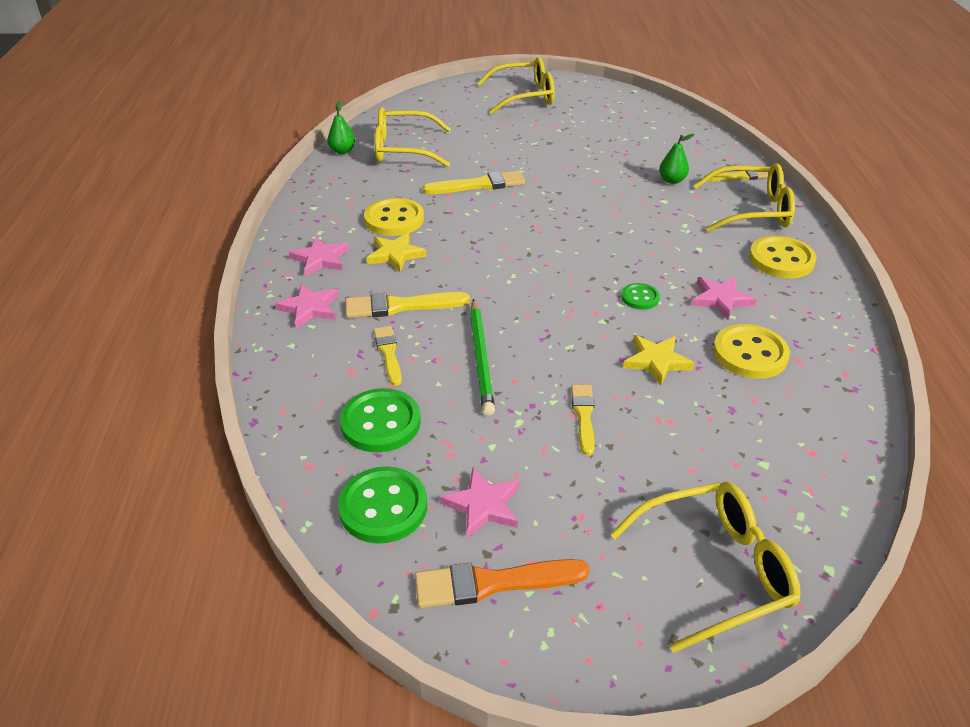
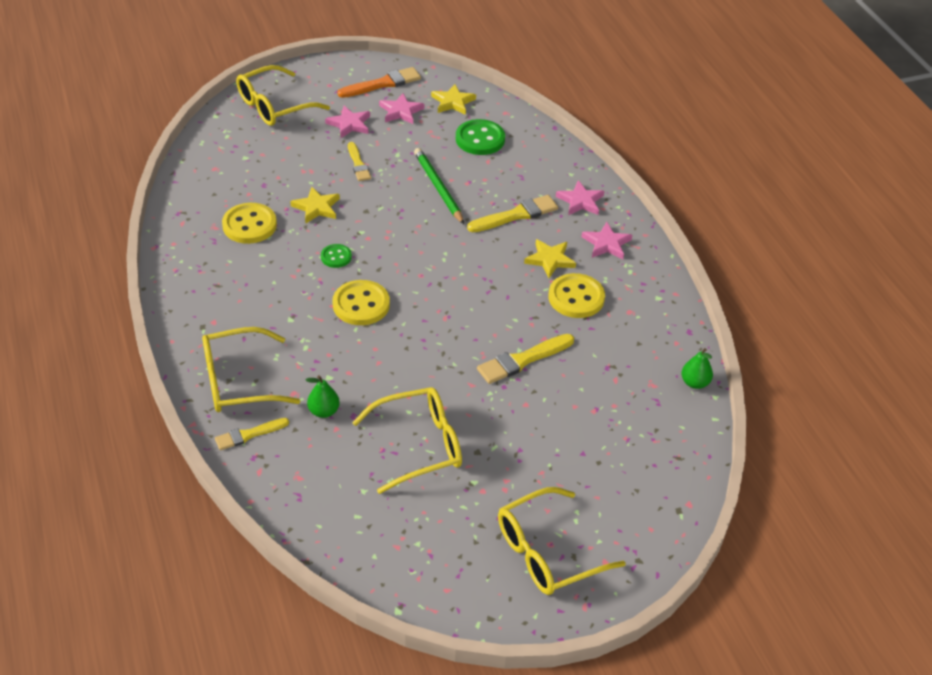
camera: 160 degrees right, 5 degrees up
(383, 507) = (453, 102): green button -> yellow star
(388, 353) = (502, 180): yellow brush -> none
(403, 149) = (633, 400): yellow glasses -> yellow glasses (419, 445)
(721, 299) = (270, 268): pink star -> pink star (349, 124)
(781, 259) = (216, 320): yellow button -> yellow button (361, 304)

